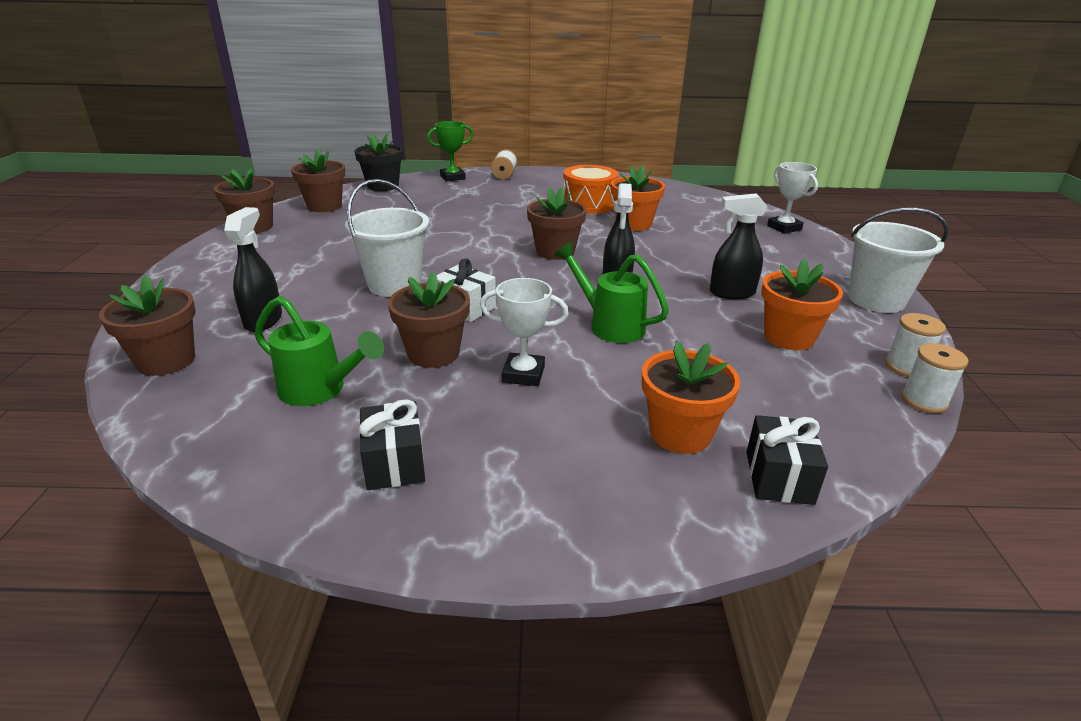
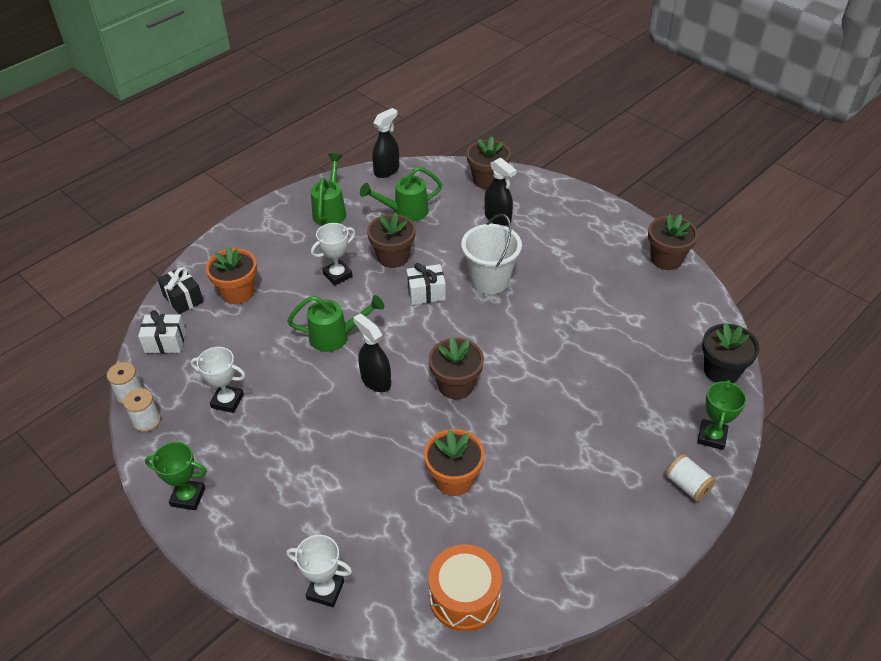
camera: 135 degrees right, 15 degrees up
(324, 206) = (688, 311): brown flower pot -> none
(394, 463) = (331, 211): black gift -> green watering can
(589, 204) = (533, 488): orange drum -> orange drum (464, 597)
(731, 293) = (293, 426): black spray bottle -> black spray bottle (387, 170)
(789, 337) = (227, 401): orange flower pot -> white trophy
(843, 432) = (165, 342): none -> white gift
(876, 300) = (188, 497): white bucket -> green trophy

